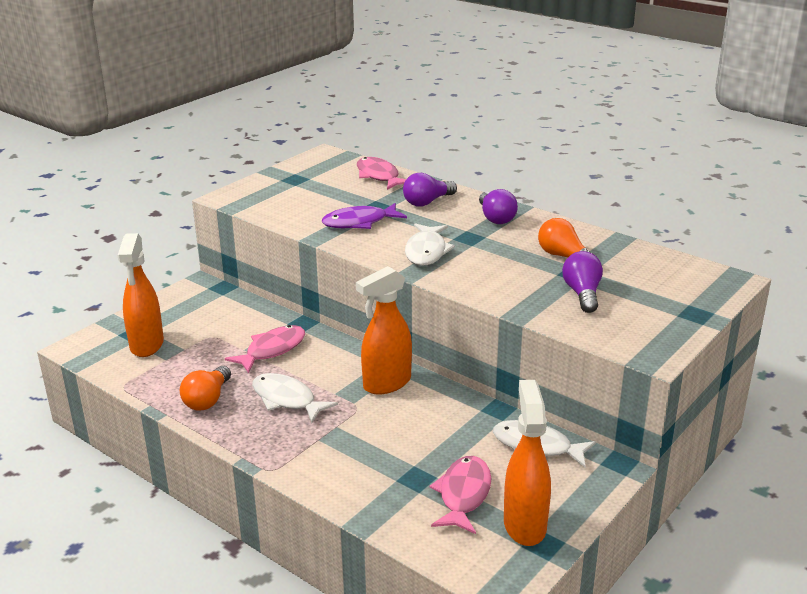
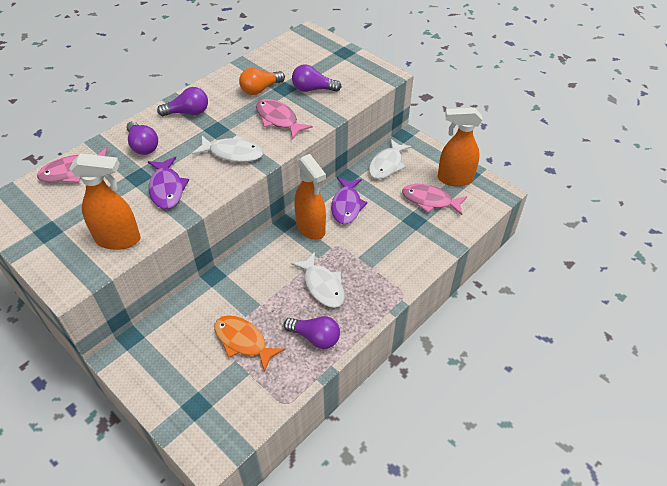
camera: 85 degrees left, 20 degrees up
(146, 345) = (221, 392): orange spray bottle -> orange spray bottle (119, 239)
(207, 399) = (315, 337): orange light bulb -> purple light bulb
(208, 351) = (243, 341): none -> orange fish
(272, 350) = (251, 296): pink fish -> pink fish (278, 119)
(287, 400) = (322, 286): white fish -> white fish turned 75 degrees counterclockwise
(435, 411) = (347, 205): none -> purple fish

